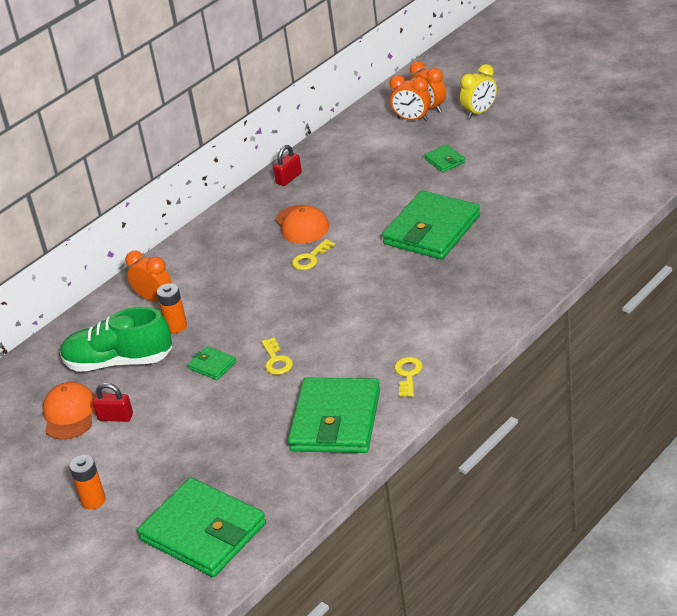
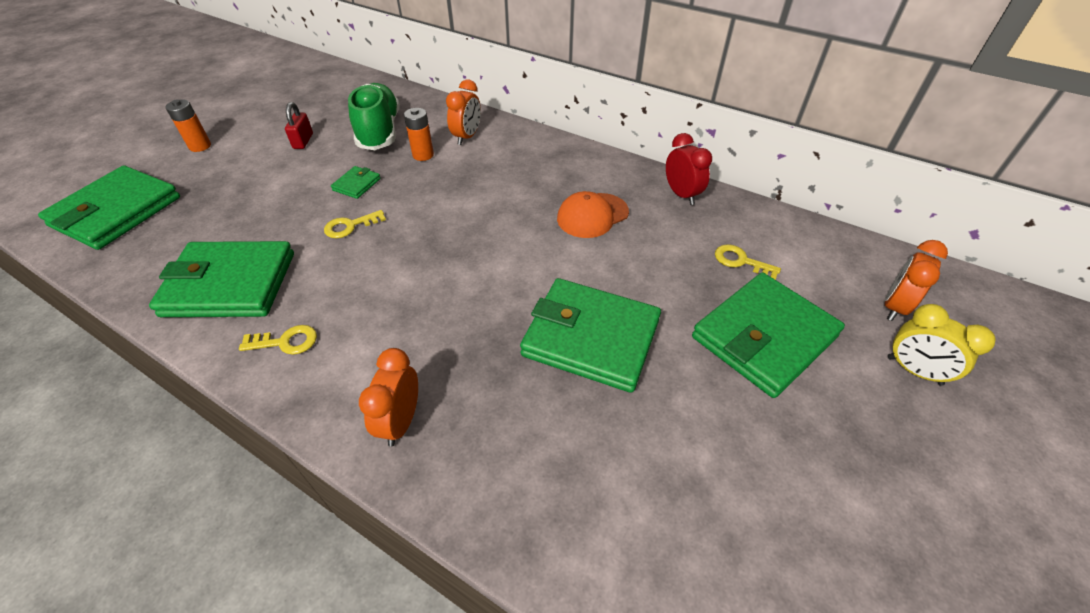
camera: 75 degrees right, 10 degrees up
(69, 414) = (318, 118): orange cap -> none
(289, 178) = (681, 195): red padlock -> red clock
(310, 258) = (528, 230): yellow key -> yellow key (740, 261)
(412, 119) = (854, 290): orange clock -> orange clock (401, 421)
(444, 160) = (764, 337): green wallet -> green wallet, size x2.33

